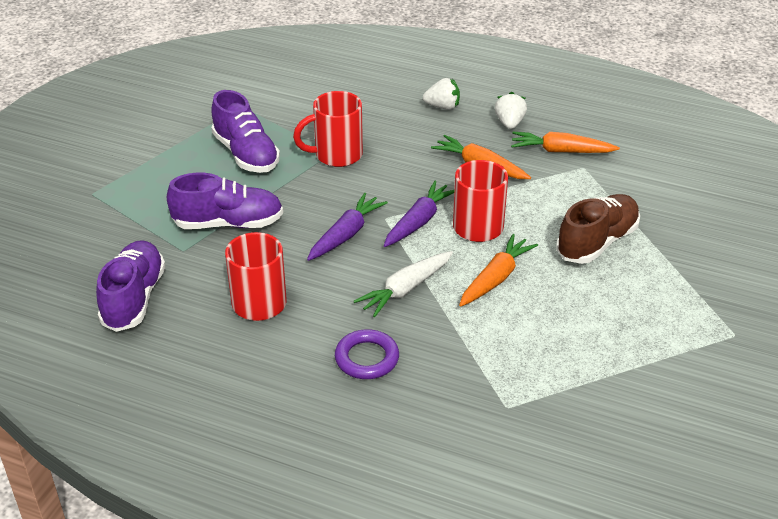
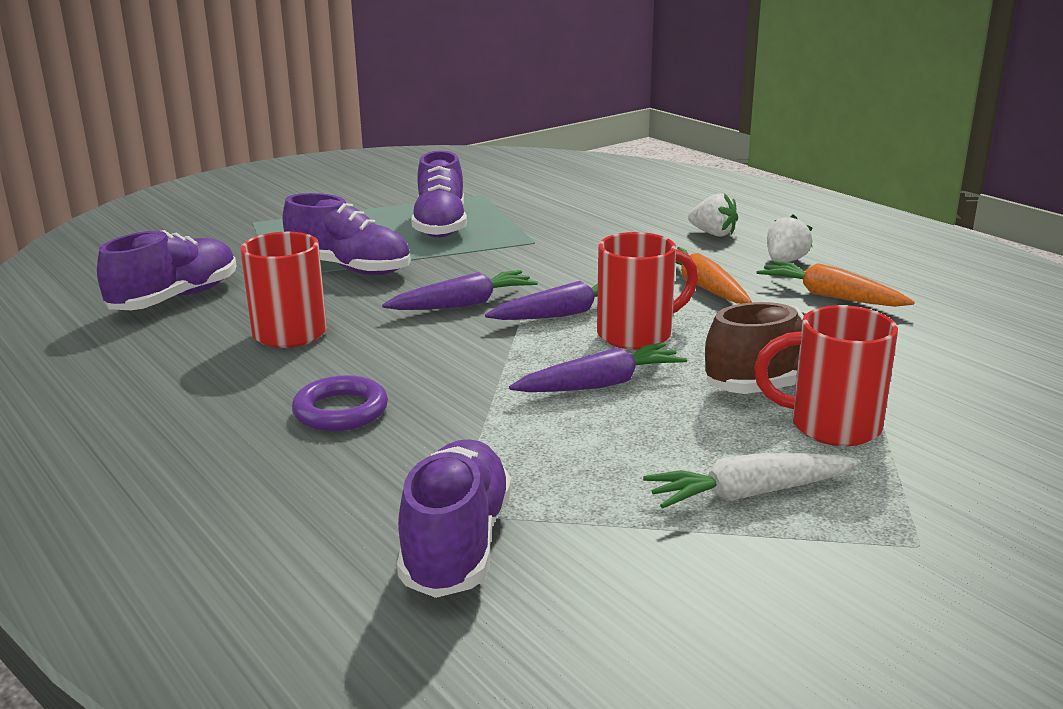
camera: 30 degrees right, 15 degrees down
(336, 155) = (537, 245): red mug -> red mug (831, 426)
(405, 289) = (471, 364): white carrot -> white carrot (749, 494)
(496, 278) = (600, 384): orange carrot -> purple carrot
(528, 427) = (457, 544): none -> purple shoe

